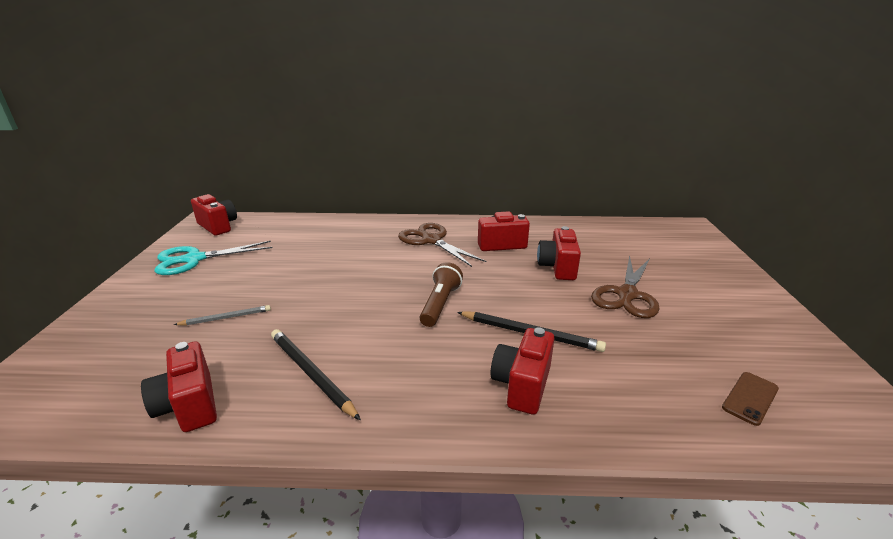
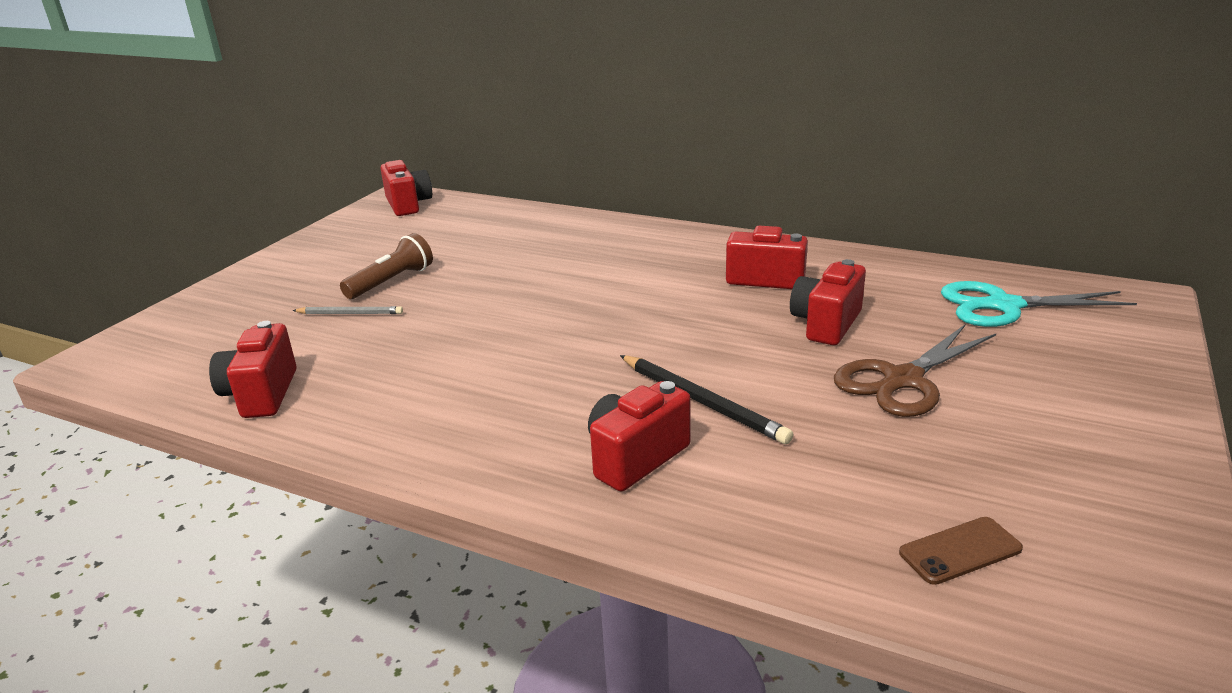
camera: 25 degrees right, 0 degrees up
(194, 259) = (357, 242): turquoise scissors -> turquoise scissors (1003, 306)
(311, 374) = (398, 390): black pencil -> none
(431, 240) = (666, 259): brown scissors -> none
(440, 304) = (610, 343): brown flashlight -> brown flashlight (391, 282)

